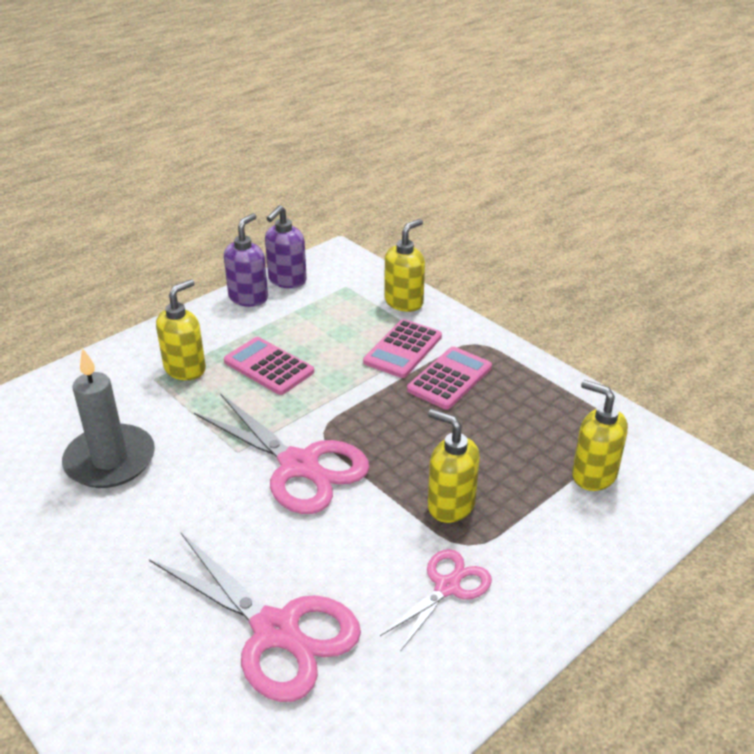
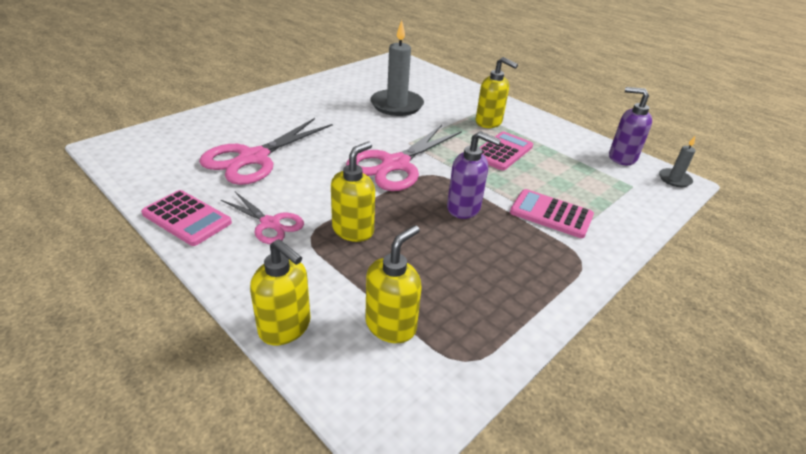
camera: 85 degrees right, 0 degrees up
(248, 298) = (586, 142): purple soap dispenser -> purple soap dispenser (464, 208)
(332, 258) = (674, 179): none -> grey candle
(404, 302) = (627, 218): yellow soap dispenser -> yellow soap dispenser (285, 327)
(449, 379) = (517, 239): pink calculator -> pink calculator (187, 218)

